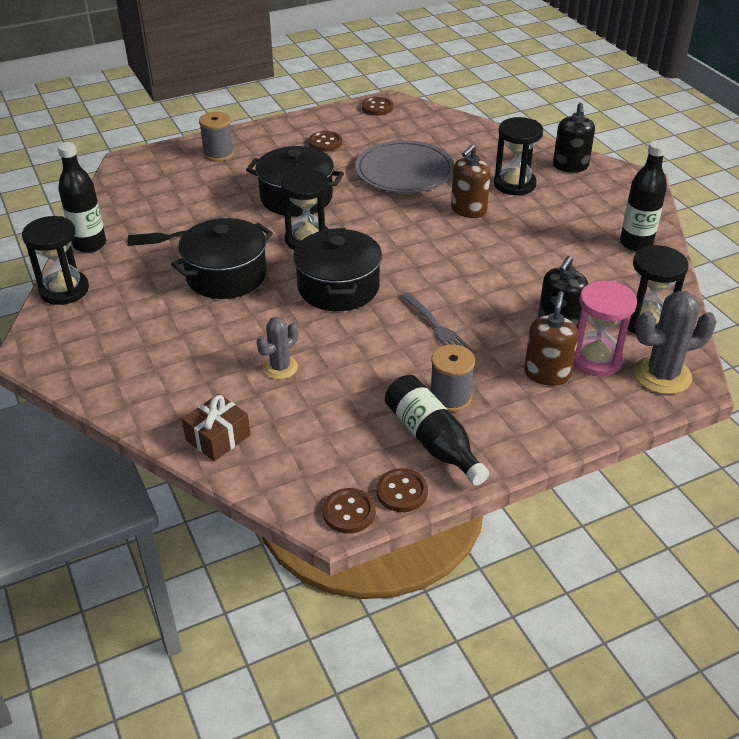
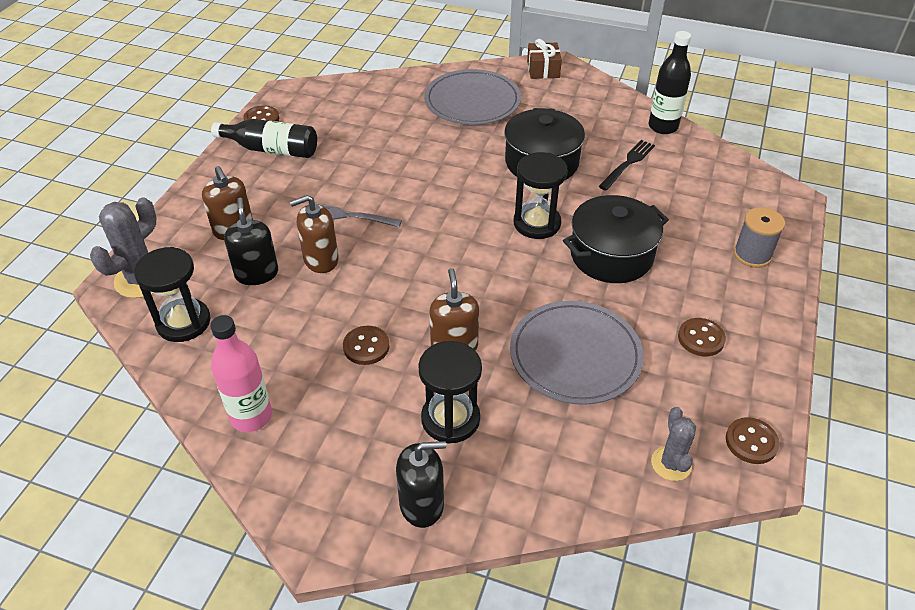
camera: 135 degrees right, 5 degrees up
(64, 290) = (613, 97): black hourglass -> none
(176, 366) = (472, 101): none -> grey plate
(218, 437) = (393, 88): brown gift -> brown gift (543, 69)
(280, 368) = (413, 134): grey cactus -> grey cactus (671, 464)
(338, 287) = (455, 201): black pot -> none
(349, 512) = (280, 98): brown button -> brown button (366, 346)
(450, 397) = (286, 177): grey spool -> none
(497, 306) = (321, 259): none -> brown soap dispenser
(570, 166) = (422, 504): black soap dispenser -> black soap dispenser turned 120 degrees clockwise
(595, 359) = (204, 262): pink hourglass -> none
(636, 243) = (251, 416): black bottle -> pink bottle

